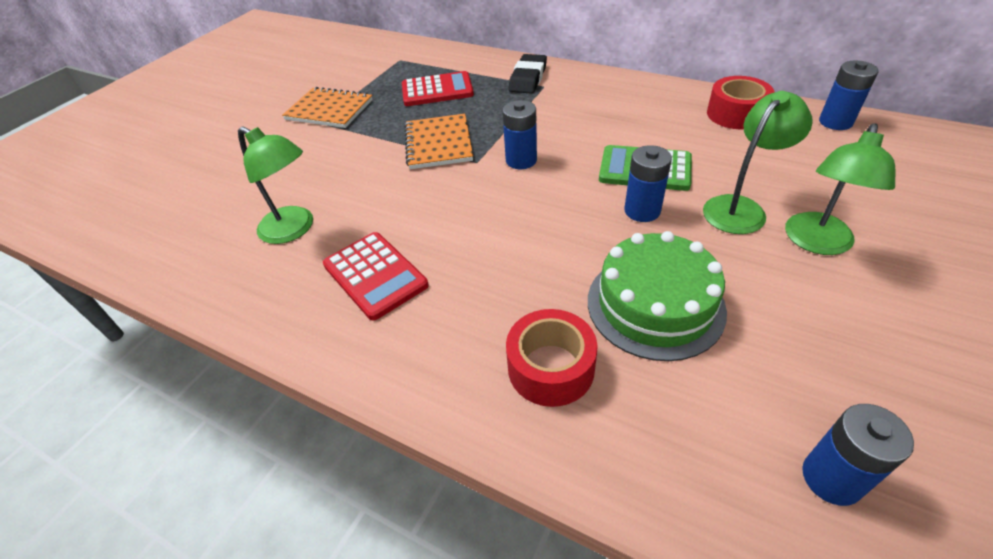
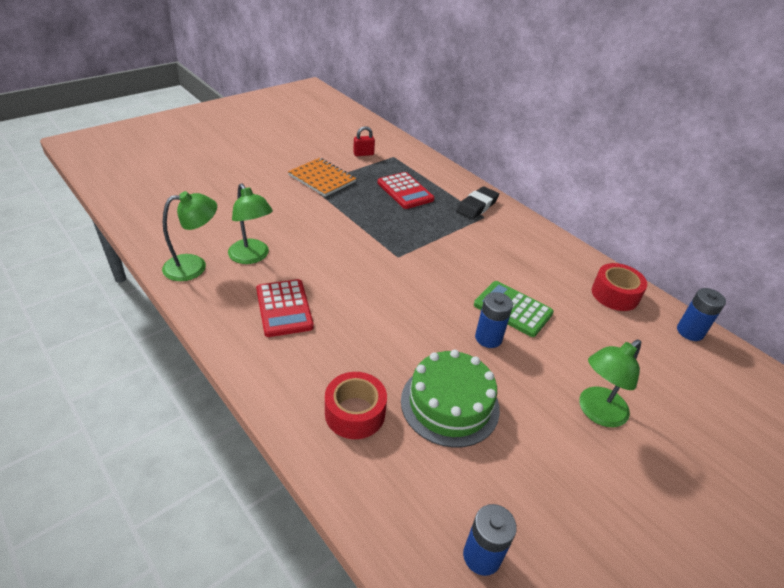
camera: 15 degrees right, 5 degrees down
(363, 68) = (363, 154): none -> red padlock
(437, 90) = (405, 191): red calculator -> red calculator turned 45 degrees clockwise
(438, 143) = (380, 233): orange notebook -> none
(521, 160) = (429, 267): blue battery -> none
(740, 208) = (561, 365): green lamp -> green lamp (194, 266)

